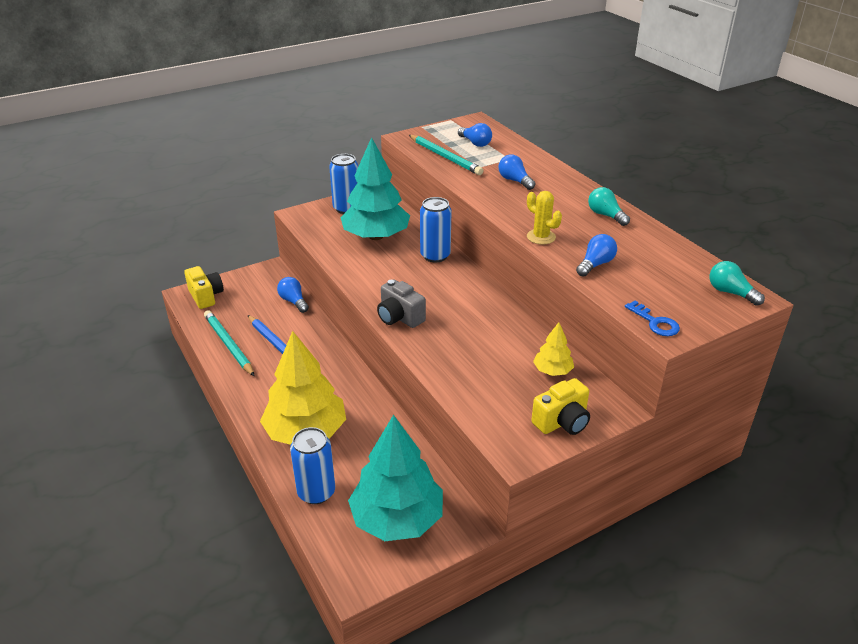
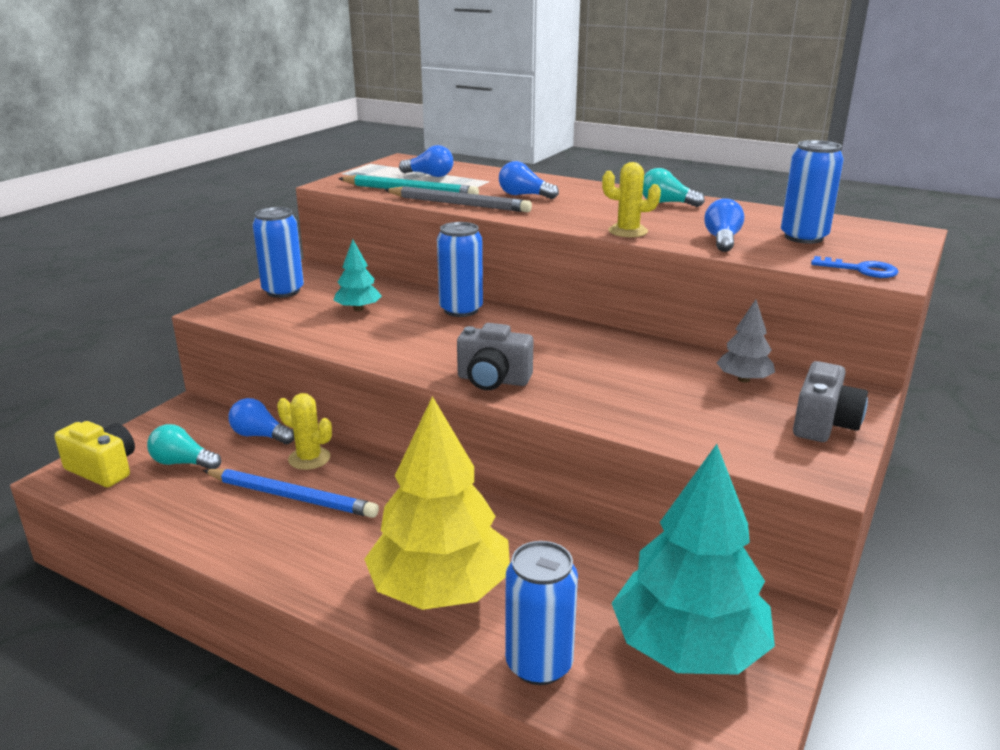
camera: 30 degrees left, 10 degrees down
(229, 345) = (202, 519): turquoise pencil -> none
(306, 326) = (309, 458): none -> yellow cactus
(376, 236) = (358, 309): turquoise tree -> turquoise tree, size x0.46
(462, 179) = (458, 204): none -> grey pencil
(552, 371) = (743, 379): yellow tree -> grey tree
(562, 422) = (823, 424): yellow camera -> grey camera
(659, 279) = (803, 237): none -> blue can
(730, 293) = (883, 233): turquoise light bulb -> turquoise light bulb (183, 463)

